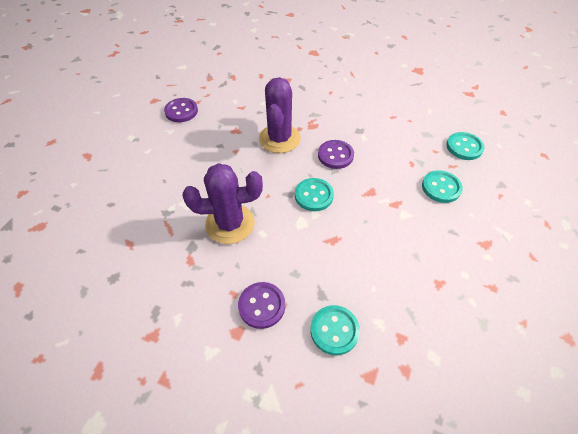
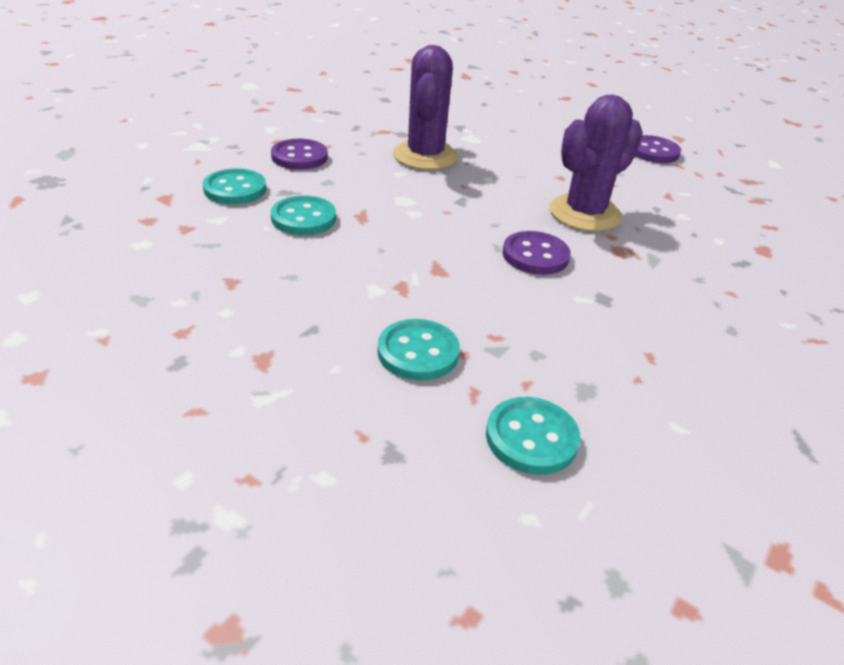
camera: 100 degrees right, 15 degrees down
(279, 139) = (585, 213): purple cactus -> purple cactus turned 60 degrees counterclockwise
(314, 195) = (450, 218): turquoise button -> turquoise button (303, 218)

